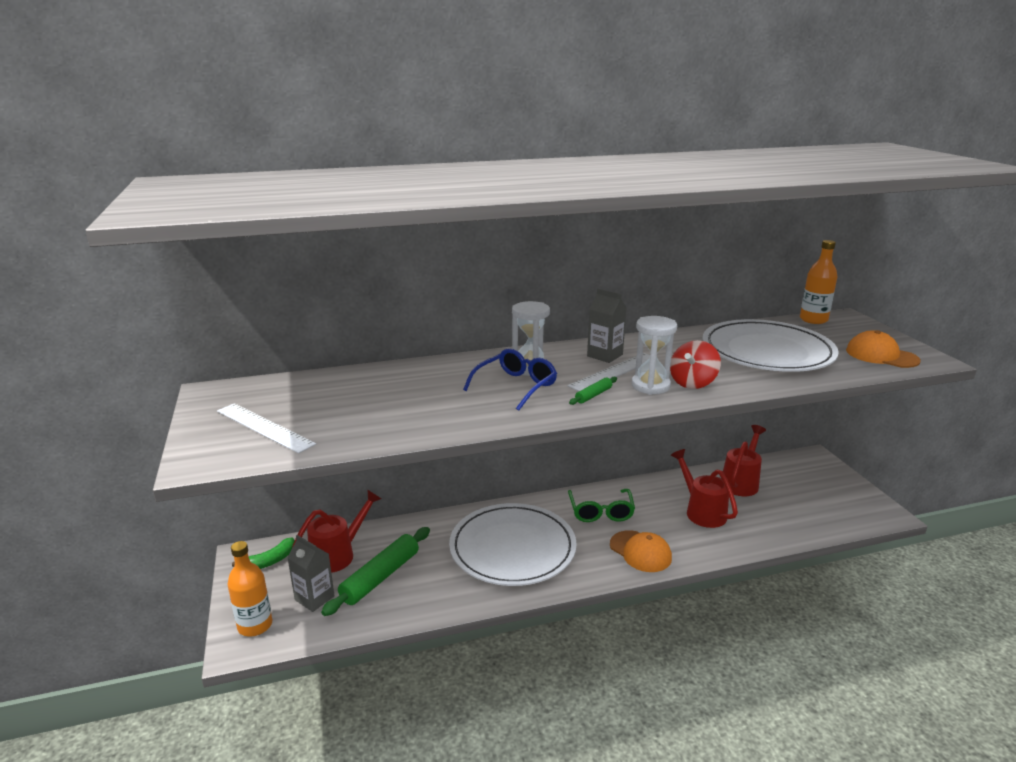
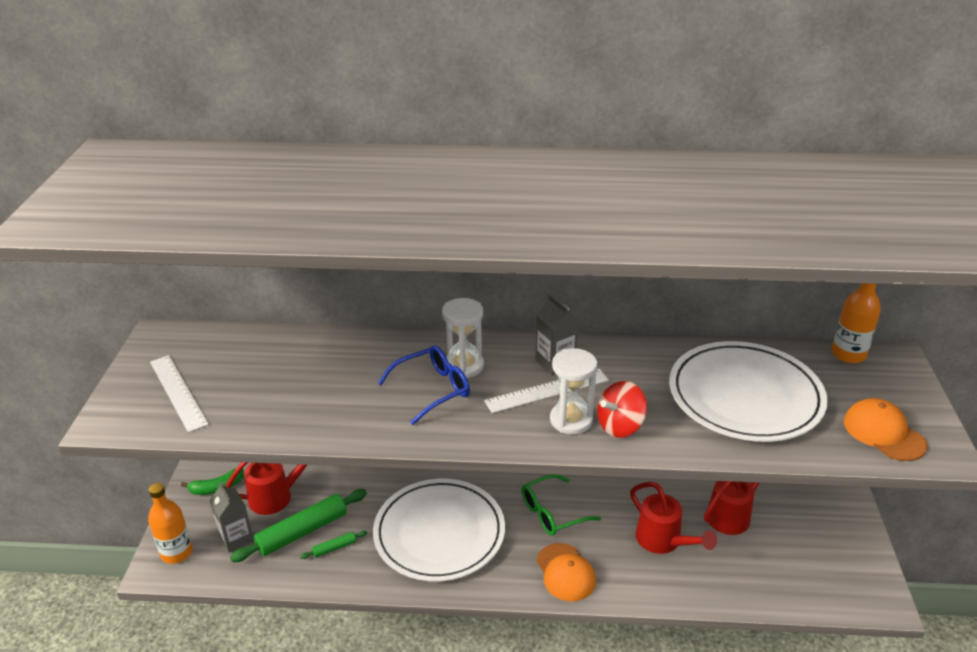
camera: 20 degrees right, 10 degrees up
(593, 395) = (501, 420): green rolling pin -> green rolling pin (334, 548)
(601, 512) = (552, 513): green glasses -> green glasses turned 45 degrees clockwise
(702, 511) = (663, 541): red watering can -> red watering can turned 150 degrees clockwise

